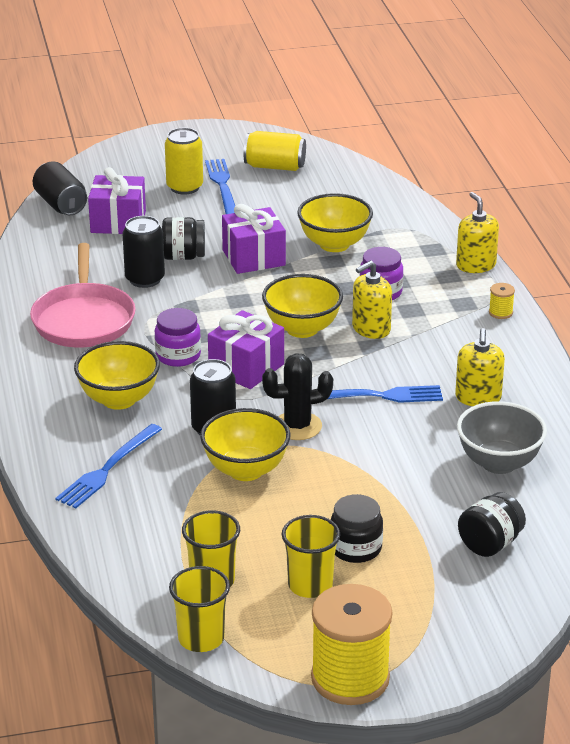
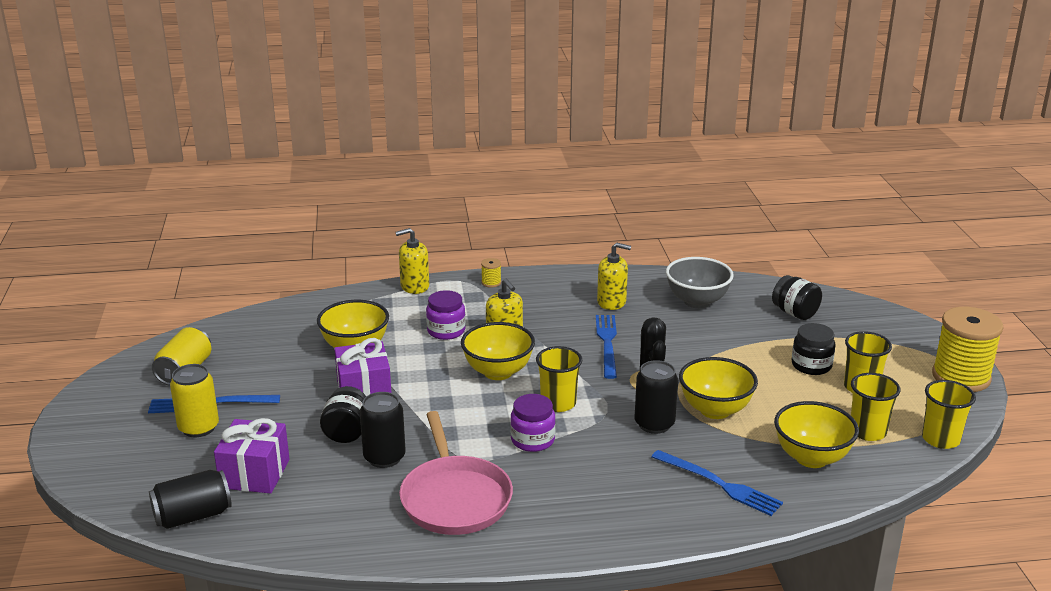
camera: 85 degrees left, 5 degrees down
(84, 320) = (455, 498): pink pan -> pink pan turned 75 degrees clockwise
(119, 399) = (605, 476): yellow bowl -> yellow bowl (811, 458)
(246, 368) = (558, 403): purple gift -> yellow cup

